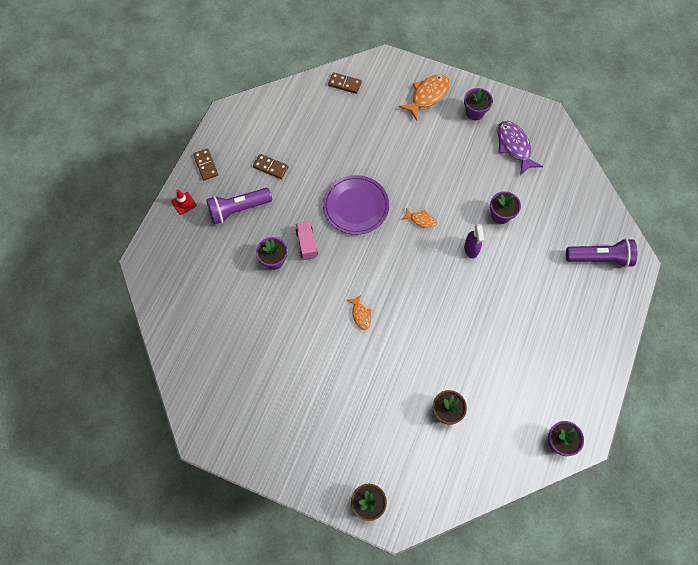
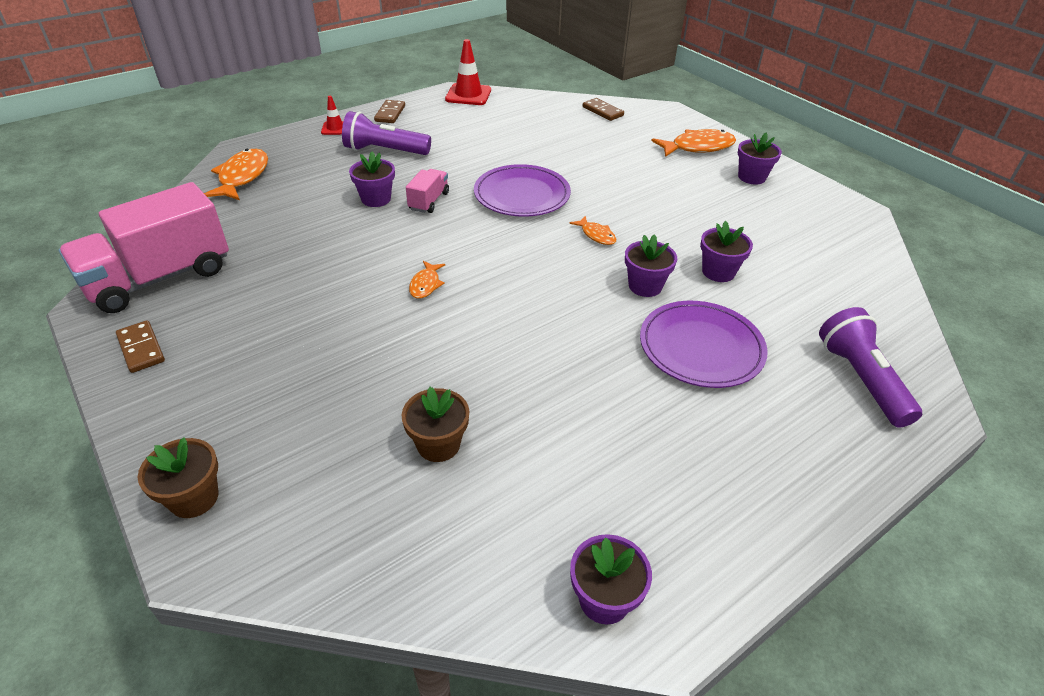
camera: 30 degrees right, 25 degrees down
(172, 288) = (242, 177): none -> orange fish
(213, 397) = (159, 278): none -> pink truck
(241, 112) = (468, 95): none -> red traffic cone
(270, 167) = (455, 136): brown domino -> brown domino (141, 348)
(471, 248) = (645, 286): purple spray bottle -> purple flower pot
(514, 146) = (788, 221): purple fish -> none
(522, 279) = (701, 347): none -> purple plate
(600, 258) = (861, 379): purple flashlight -> purple flashlight turned 135 degrees counterclockwise

